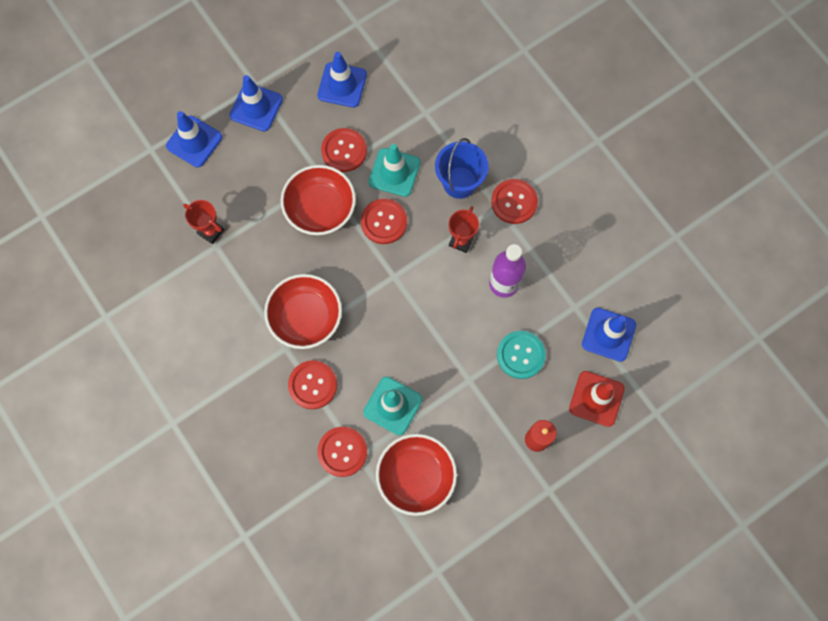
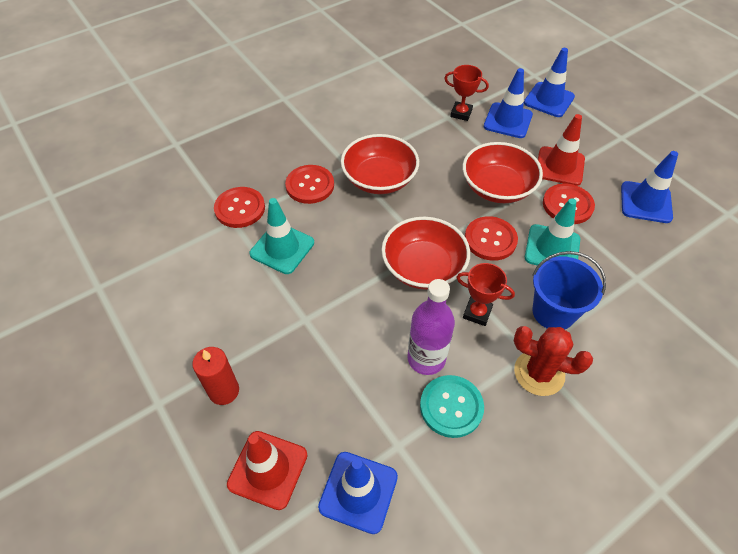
camera: 90 degrees right, 20 degrees down
(211, 231) = (461, 113): red trophy -> red trophy turned 75 degrees clockwise
(256, 107) = (597, 138): blue traffic cone -> blue traffic cone (508, 120)
(294, 148) = (559, 166): none -> red traffic cone
(416, 476) = (203, 268): red bowl -> red bowl (423, 267)
(514, 202) = (539, 373): red button -> red cactus
(520, 355) = (333, 375): turquoise button -> turquoise button (451, 407)

